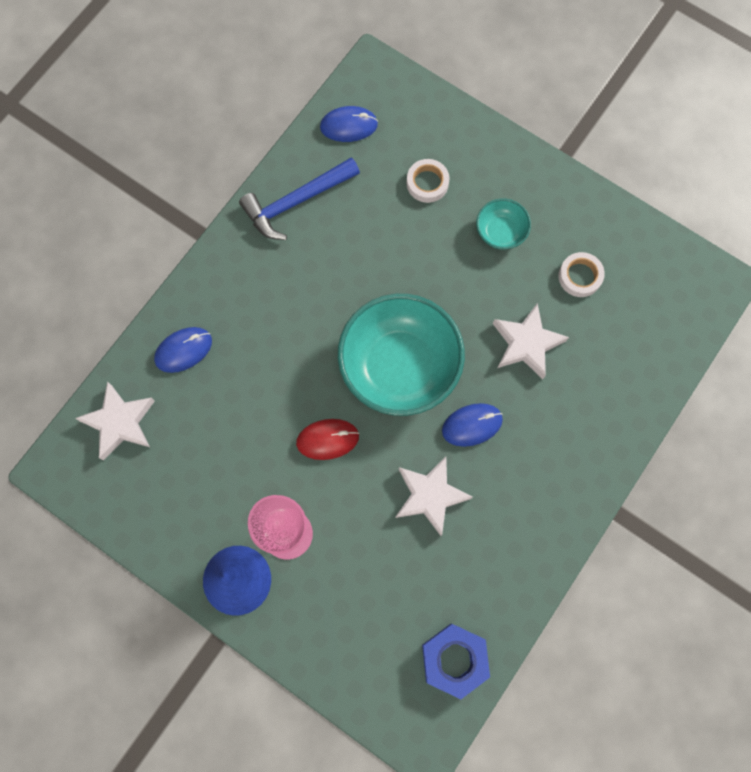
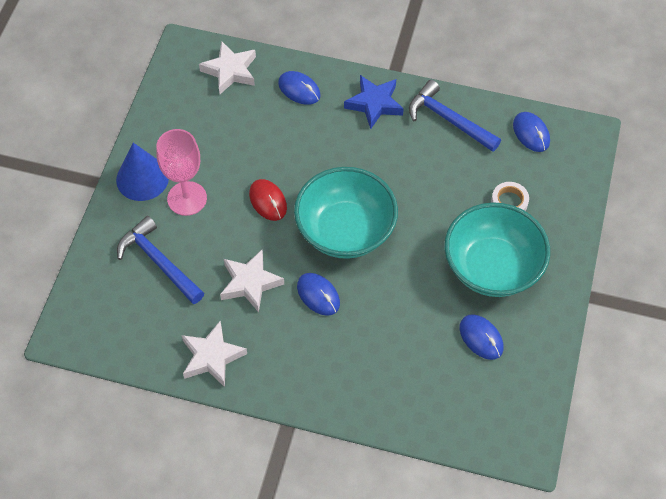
camera: 70 degrees right, 15 degrees down
(240, 273) = (374, 104): none -> blue star
(364, 594) = (159, 262): none -> blue hammer
(454, 660) = (129, 338): blue nut -> none
(500, 232) = (492, 267): turquoise bowl -> turquoise bowl, size x2.17
(526, 344) = (403, 314): white star -> white star (212, 357)
(580, 276) = (481, 338): white tape -> blue mouse

